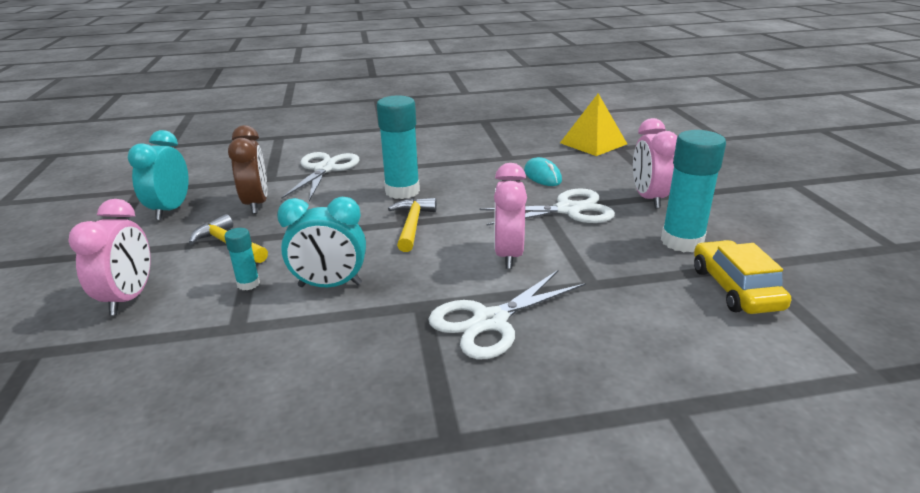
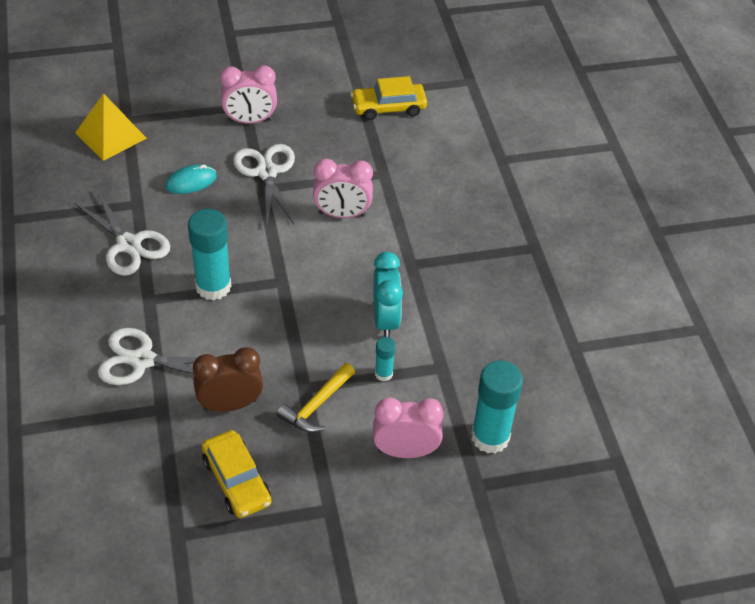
camera: 95 degrees left, 20 degrees up
(171, 210) = (236, 481): turquoise clock -> yellow car
(412, 225) = (287, 275): yellow hammer -> none
(490, 321) = (429, 228): white scissors -> white scissors (128, 244)
(682, 242) = (325, 118): turquoise glue stick -> turquoise glue stick (490, 437)

